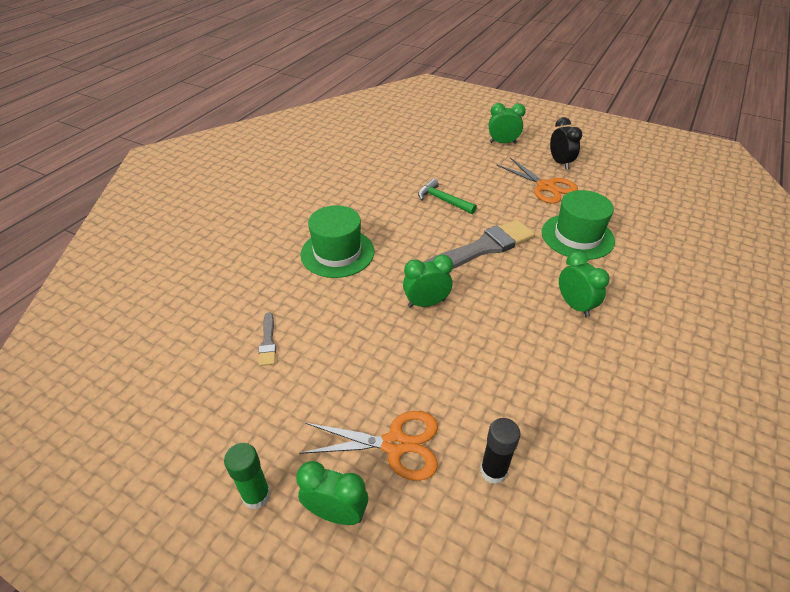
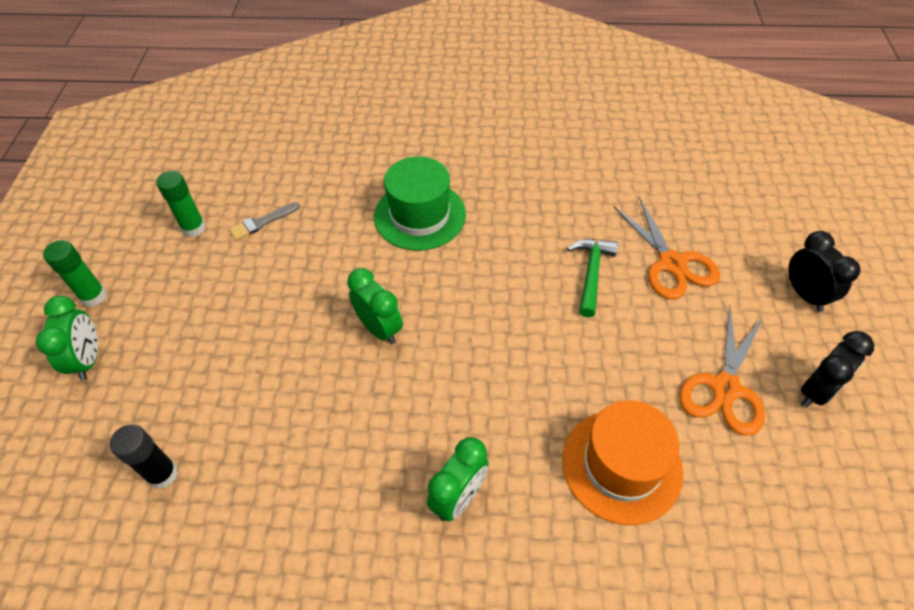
camera: 65 degrees right, 10 degrees up
(233, 392) = (193, 228): none -> green glue stick
(395, 445) = (171, 376): orange scissors -> orange scissors (672, 264)
(481, 249) = (514, 351): grey brush -> none
(502, 143) = (804, 294): green clock -> black clock
(577, 236) = (621, 465): green hat -> orange hat

